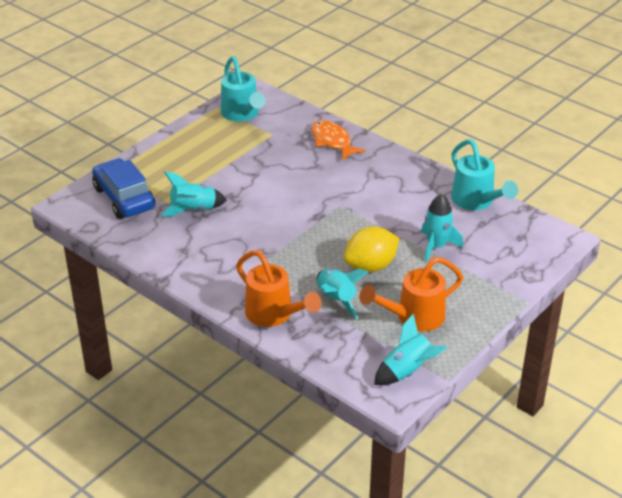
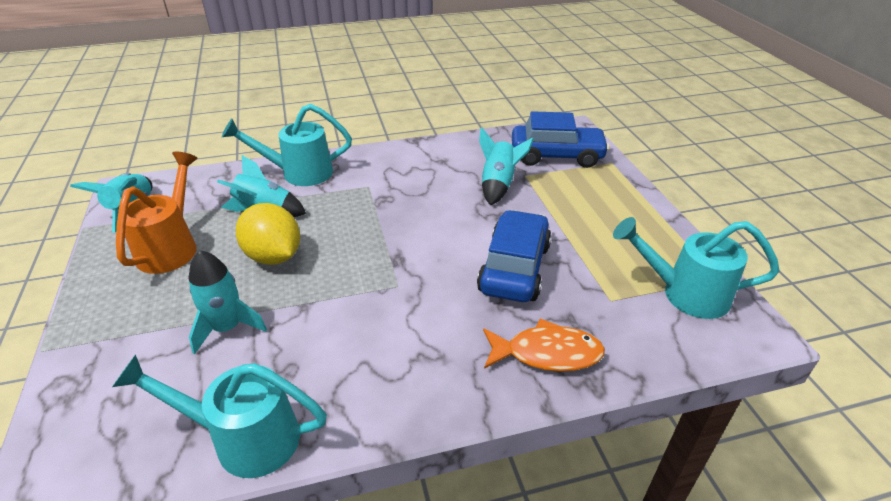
camera: 125 degrees right, 0 degrees up
(274, 314) = (299, 173): orange watering can -> turquoise watering can
(279, 172) = (514, 268): none -> blue car
(370, 266) = (274, 256): yellow lemon -> yellow lemon turned 45 degrees counterclockwise

